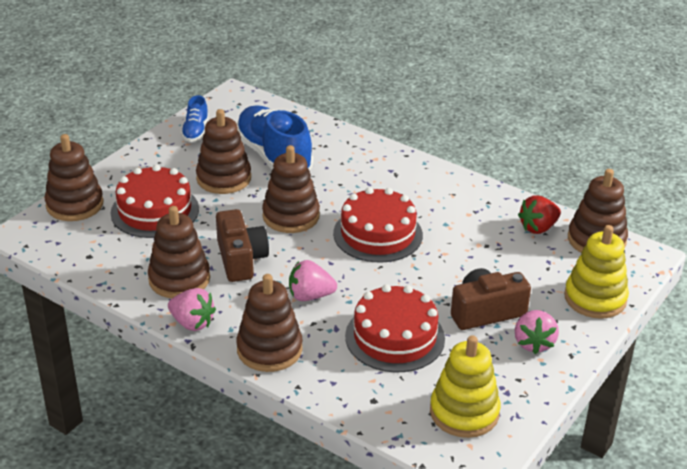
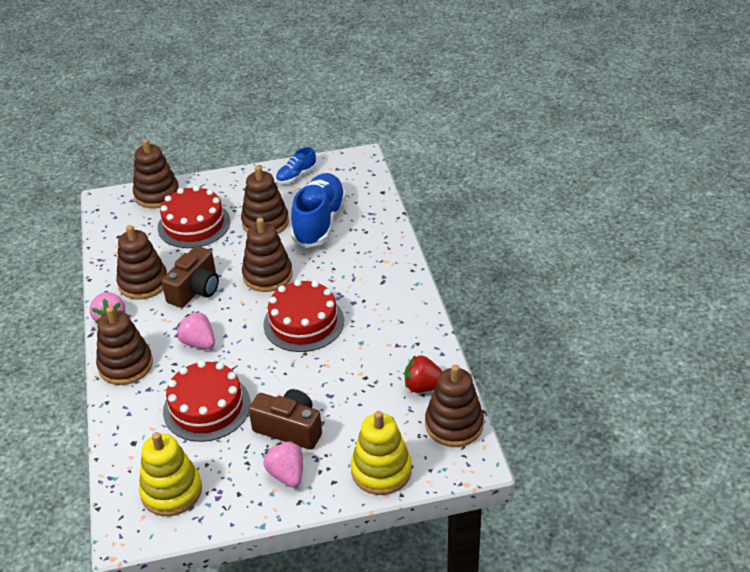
camera: 45 degrees right, 5 degrees up
(533, 343) = (287, 474): pink strawberry -> pink strawberry turned 105 degrees clockwise

